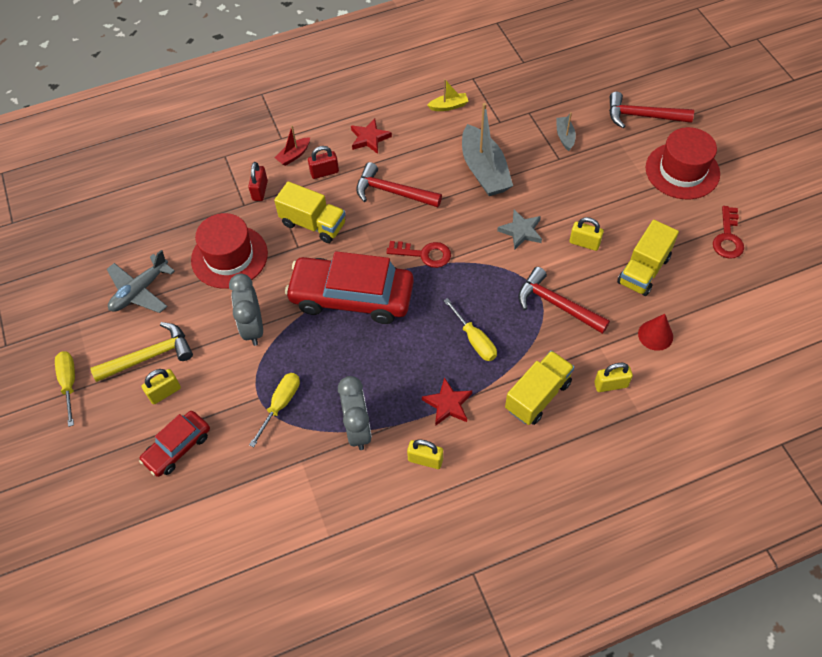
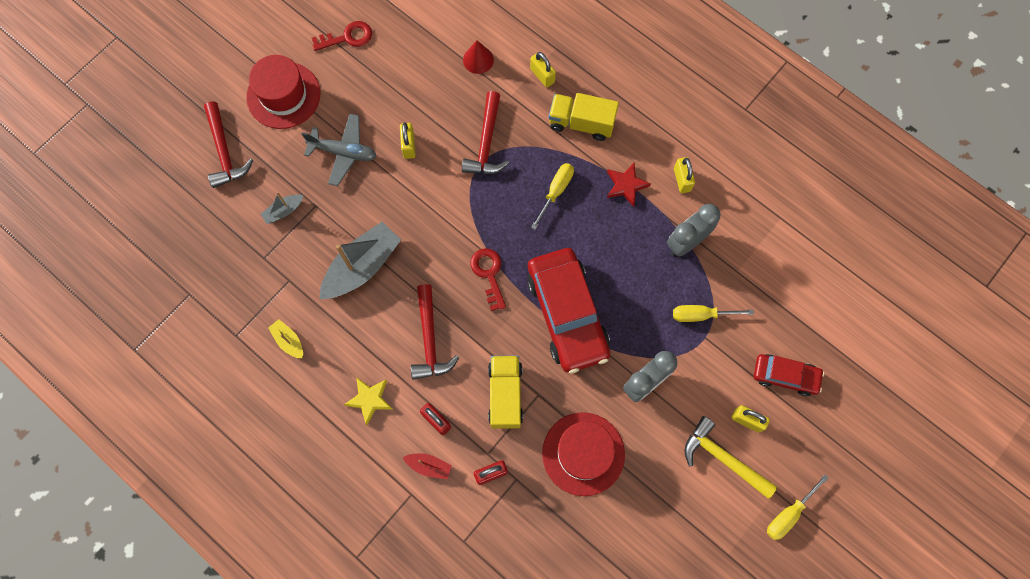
camera: 120 degrees left, 15 degrees up
(140, 291) = (665, 516): grey plane -> grey plane (343, 152)
(369, 138) = (370, 399): red star -> yellow star
(521, 231) = (421, 203): grey star -> none
(643, 270) = (416, 89): yellow truck -> none

